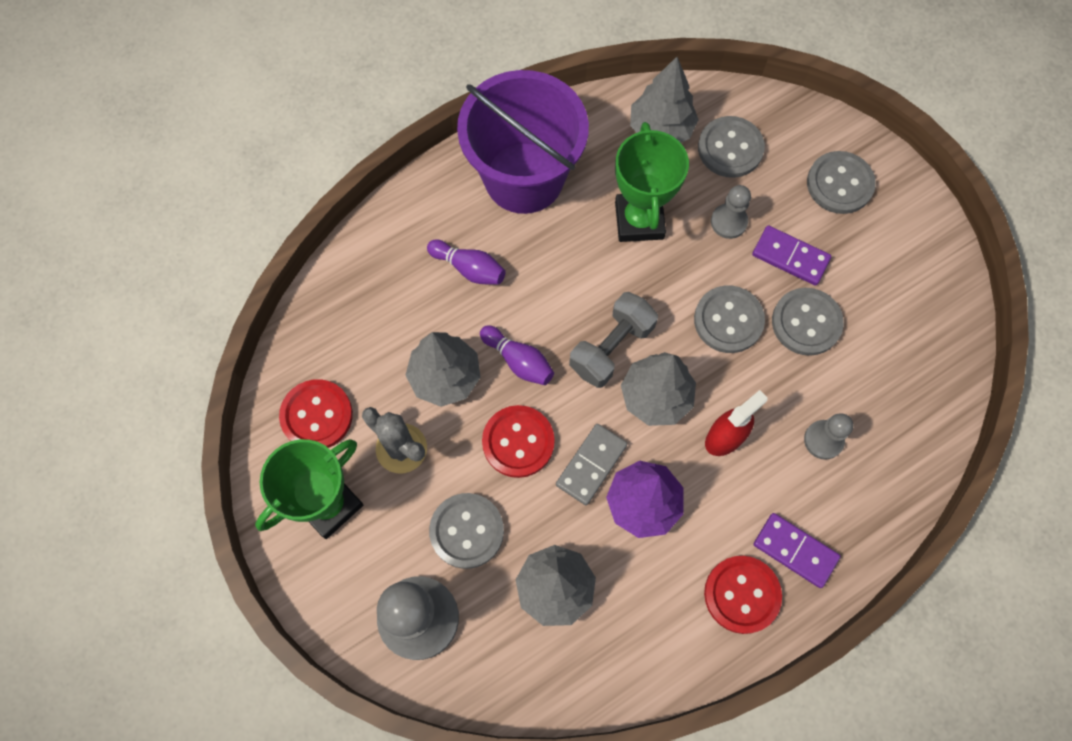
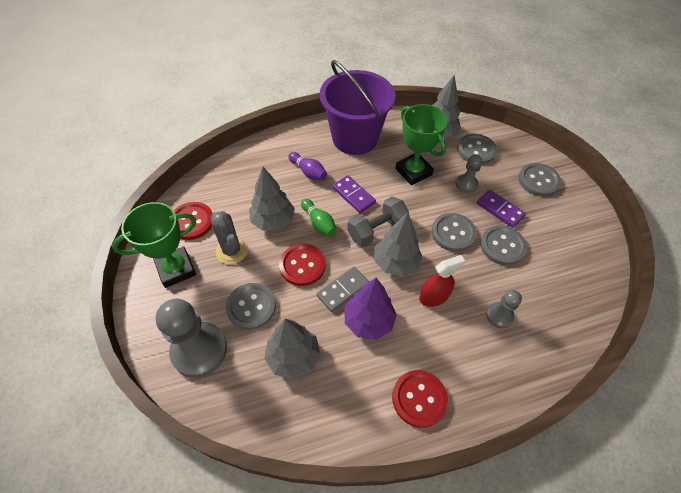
camera: 15 degrees right, 15 degrees down
(518, 361) = (319, 223): purple bowling pin -> green bowling pin
(639, 220) = (413, 171): green trophy -> green trophy turned 45 degrees counterclockwise
(795, 551) = (464, 380): purple domino -> purple domino (353, 195)

